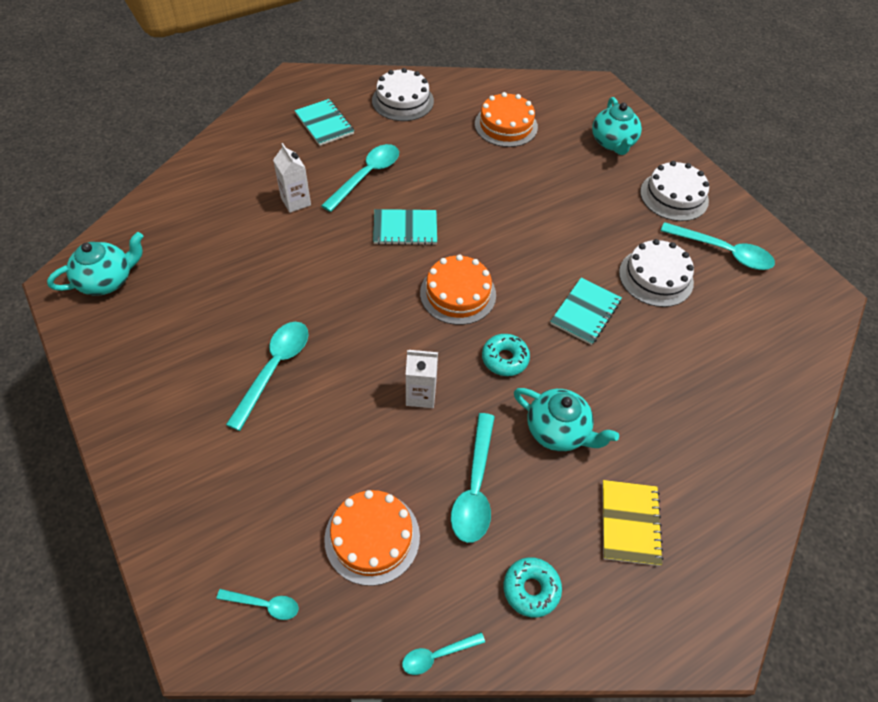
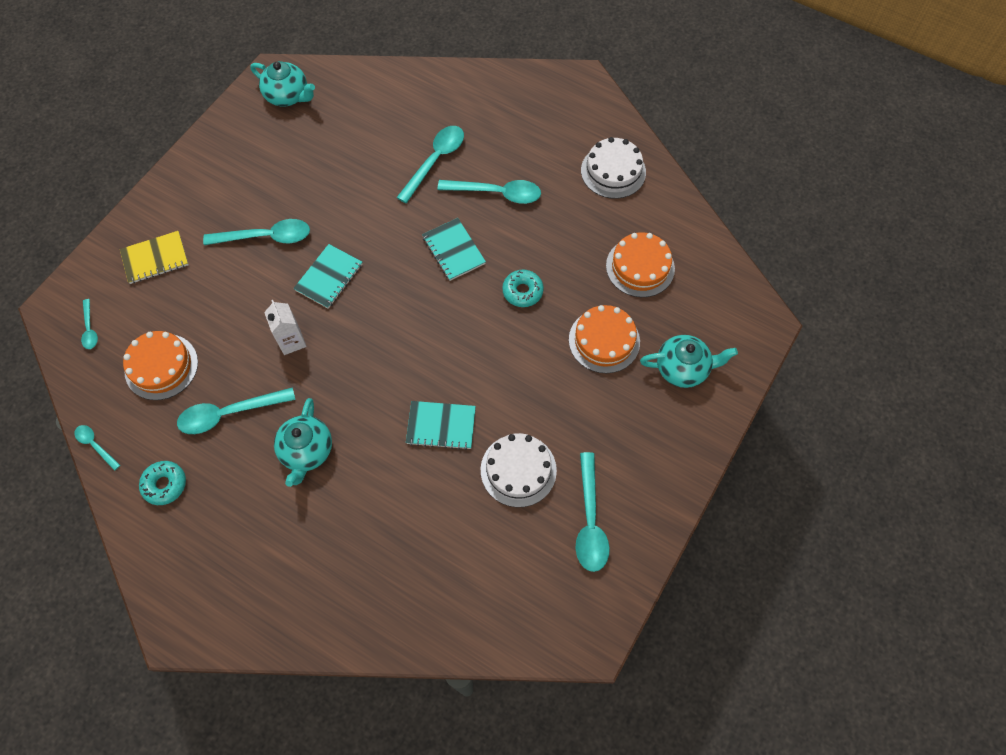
camera: 65 degrees right, 10 degrees up
(296, 201) = (435, 161): white carton -> turquoise spoon
(324, 124) = (539, 131): turquoise notebook -> turquoise notebook (329, 277)
(458, 294) = (405, 321): orange cake -> orange cake (604, 340)
(505, 359) = (357, 384): turquoise donut -> turquoise donut (522, 291)
(613, 143) = (683, 368): turquoise teapot -> turquoise teapot turned 150 degrees counterclockwise
(630, 523) = (247, 534): yellow notebook -> yellow notebook (155, 259)
(674, 196) = (641, 451): white cake -> none

